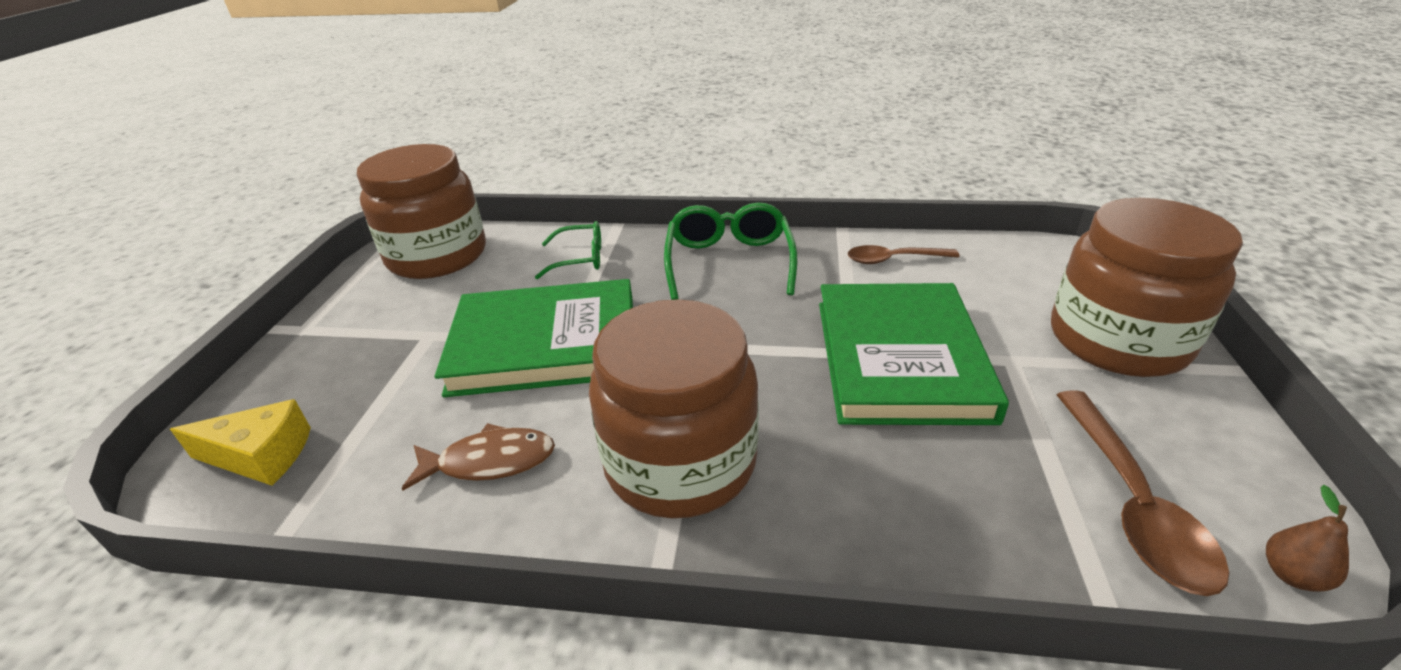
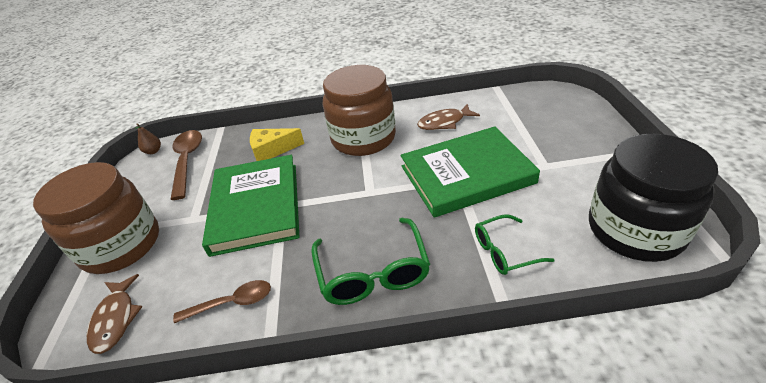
camera: 170 degrees right, 5 degrees up
(260, 456) = (545, 104): yellow cheese -> yellow cheese (272, 150)
(437, 256) = (635, 230): brown jar -> black jar
(1035, 264) = (115, 319): none -> brown fish

